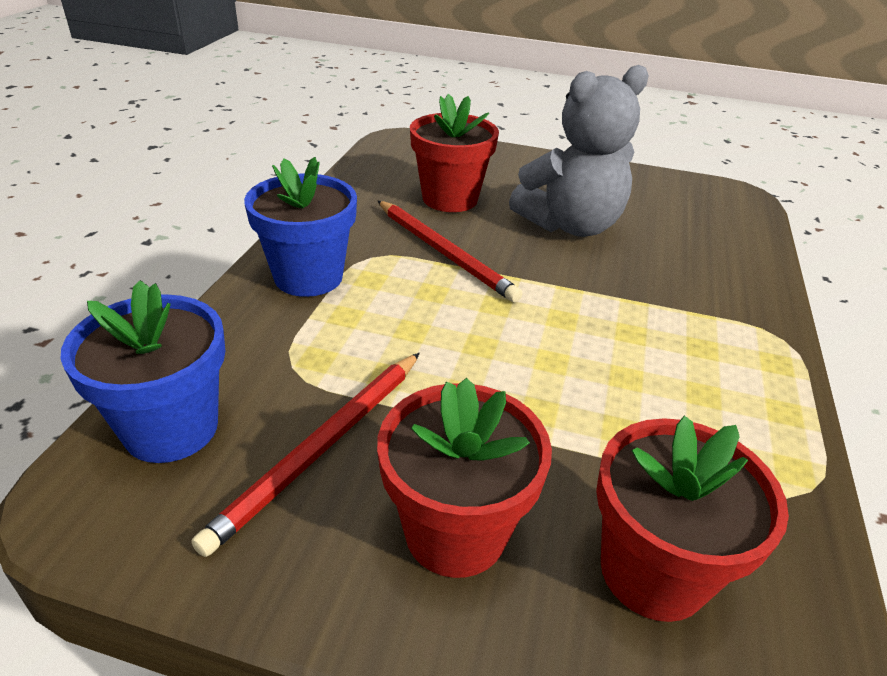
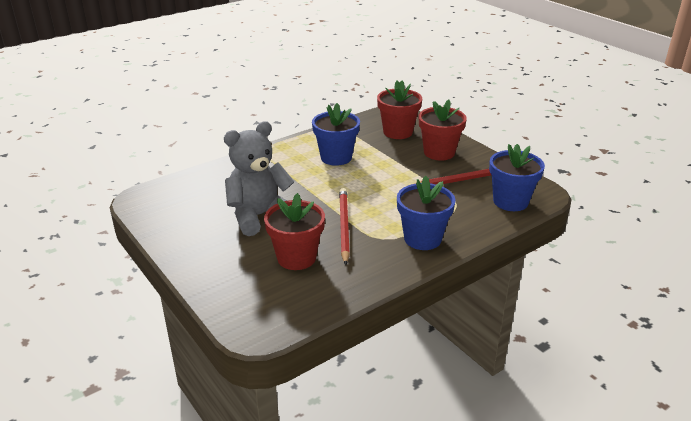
camera: 140 degrees left, 5 degrees down
(570, 225) = (259, 216): grey teddy bear -> grey teddy bear turned 45 degrees counterclockwise
(646, 381) = (336, 157): none -> blue flower pot

